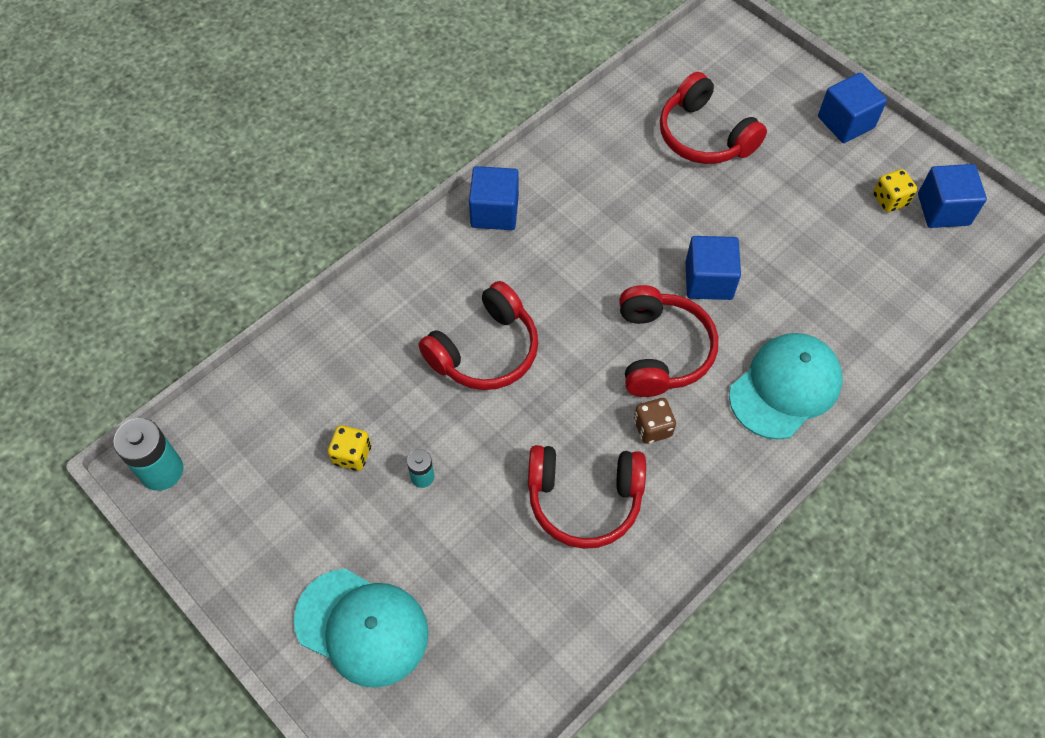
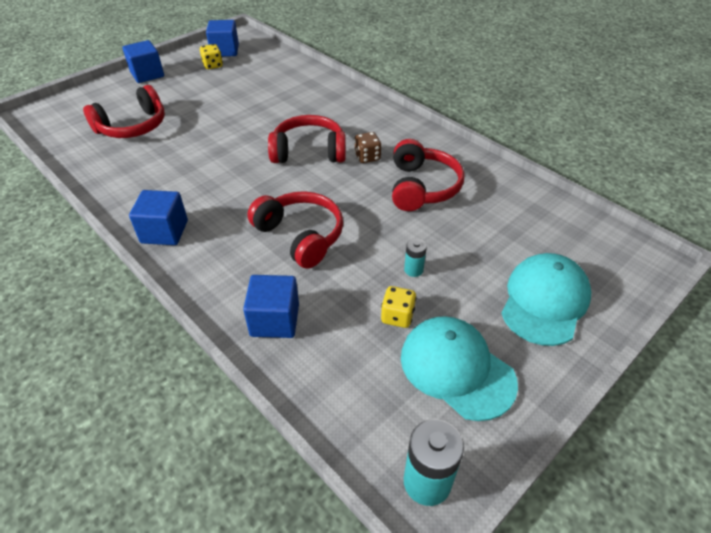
camera: 90 degrees left, 15 degrees down
(708, 280) = (256, 130): blue cube -> blue cube (275, 320)
(785, 387) = (338, 107): turquoise cap -> turquoise cap (456, 369)

